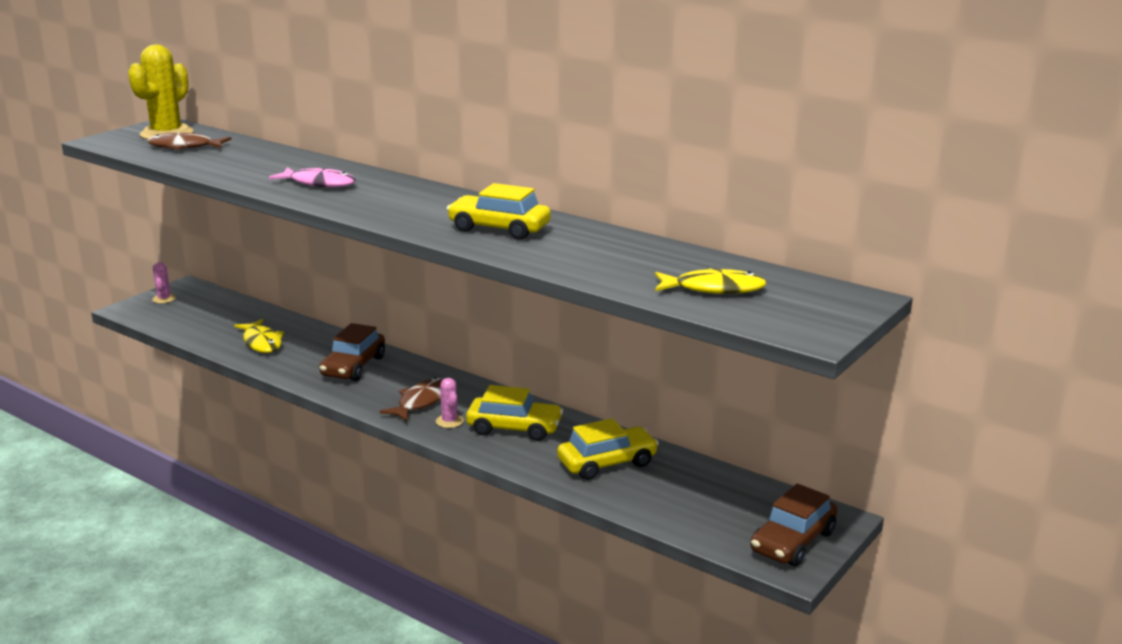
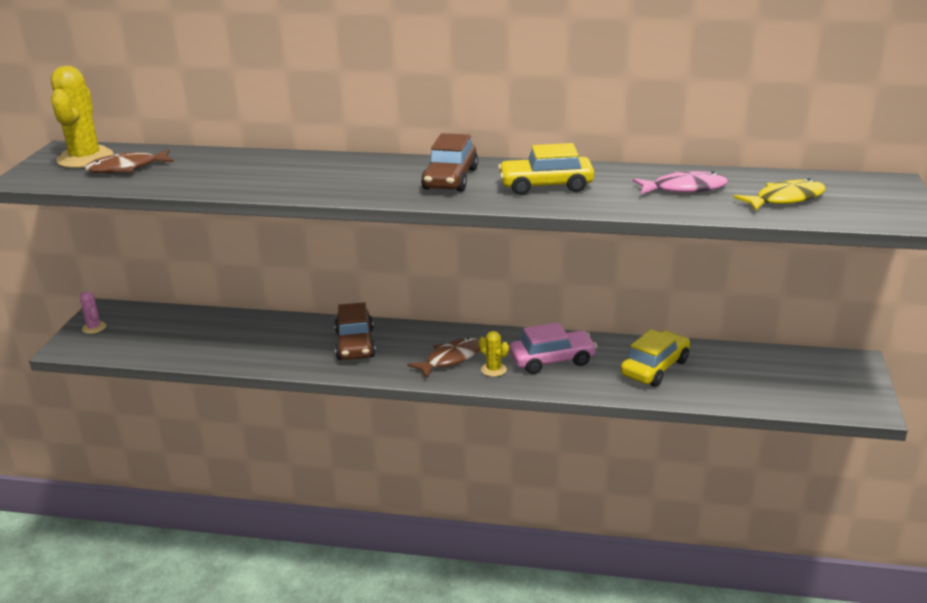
camera: 25 degrees left, 5 degrees up
(262, 342) = (243, 345): yellow fish -> none
(319, 183) = (321, 178): pink fish -> pink fish (684, 188)
(422, 401) = (450, 359): brown fish -> brown fish turned 45 degrees clockwise
(449, 421) = (493, 369): pink cactus -> yellow cactus
(514, 428) = (552, 360): yellow car -> pink car
(793, 542) = (848, 389): brown car -> brown car (450, 179)

